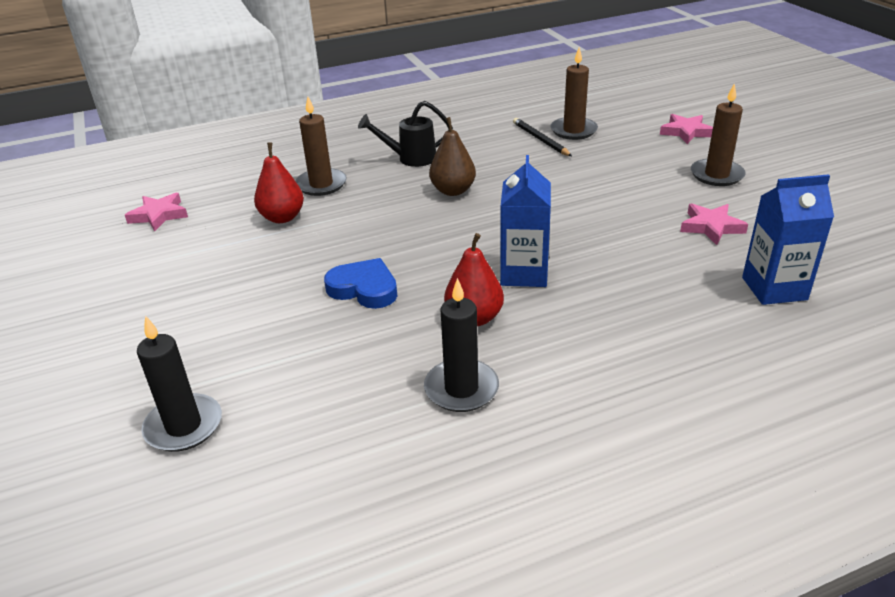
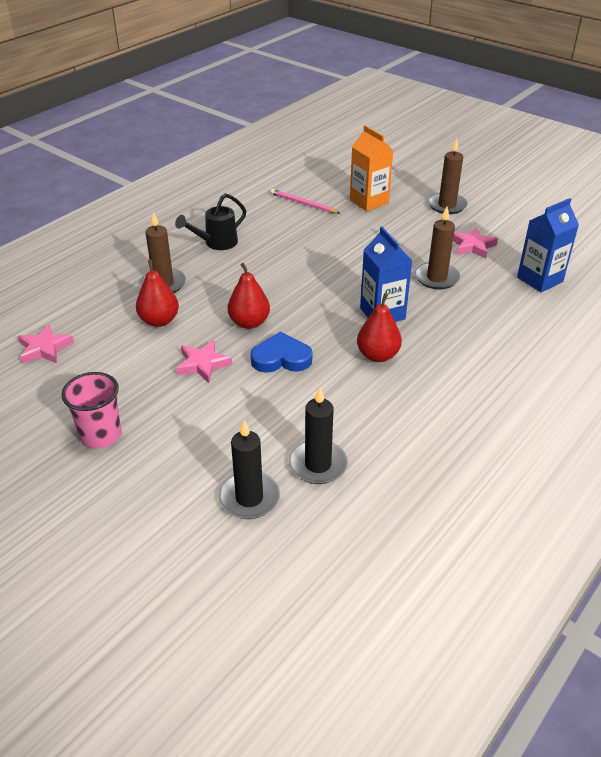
camera: 30 degrees left, 5 degrees up
(120, 309) = (101, 435): none -> pink cup
(367, 243) = (249, 322): none -> red pear
(453, 191) = (275, 263): brown pear -> none
(461, 389) = (412, 405): black candle -> black candle (318, 464)
(540, 140) = (303, 204): black pencil -> pink pencil
(573, 130) = (321, 191): brown candle -> brown candle (436, 278)
(620, 152) = (369, 201): none -> orange carton
(686, 132) = (401, 175): pink star -> pink star (203, 364)

